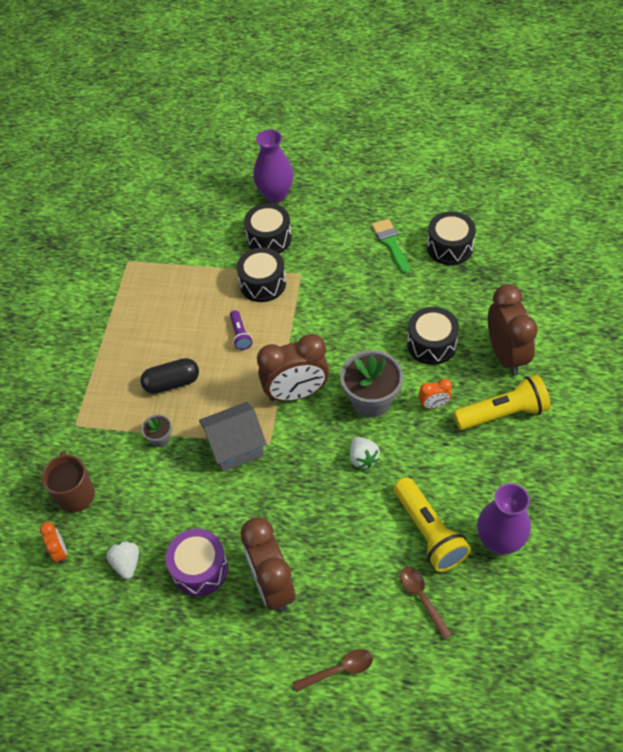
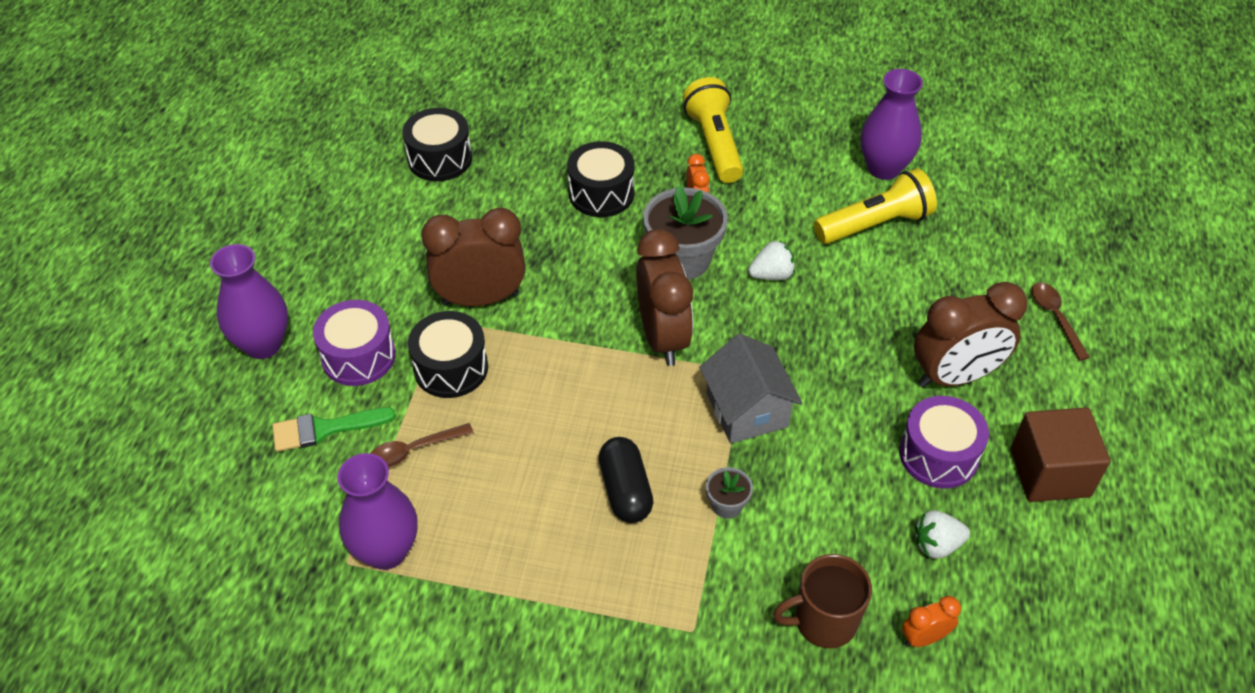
camera: 90 degrees left, 5 degrees down
(134, 276) = (386, 551): none -> purple vase
(184, 646) = (1049, 473): none -> brown cube
(240, 335) = (546, 399): purple flashlight -> none
(269, 238) = (358, 356): black drum -> purple drum
(390, 243) = (414, 216): green brush -> green brush (325, 429)
(421, 598) = (958, 239): brown spoon -> brown spoon (414, 450)
(506, 355) = (629, 130): brown clock -> brown clock (480, 298)

